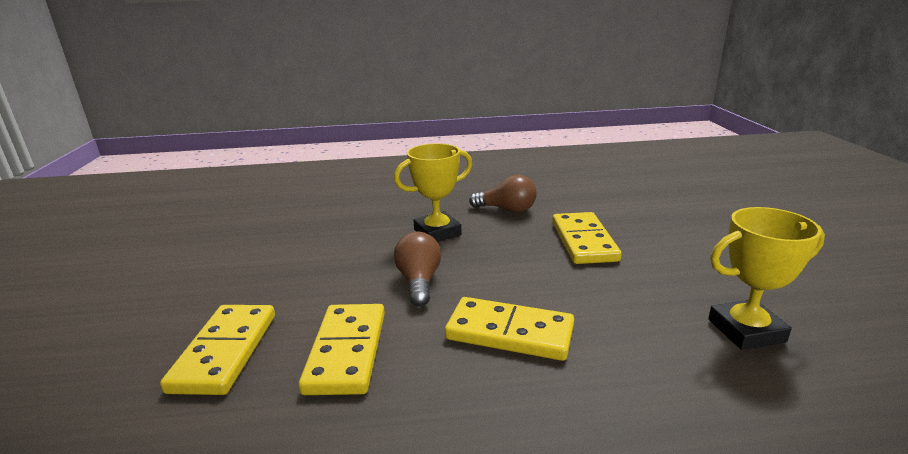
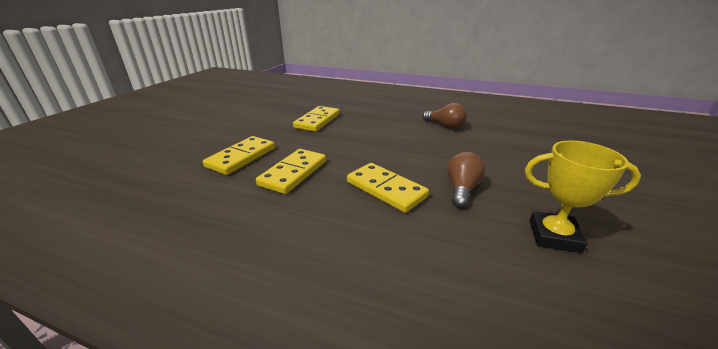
camera: 25 degrees right, 5 degrees up
(419, 282) = (358, 151): brown light bulb -> brown light bulb (461, 189)
(437, 232) = (391, 129): yellow trophy -> none
(583, 241) = (480, 154): yellow domino -> yellow domino (317, 121)

